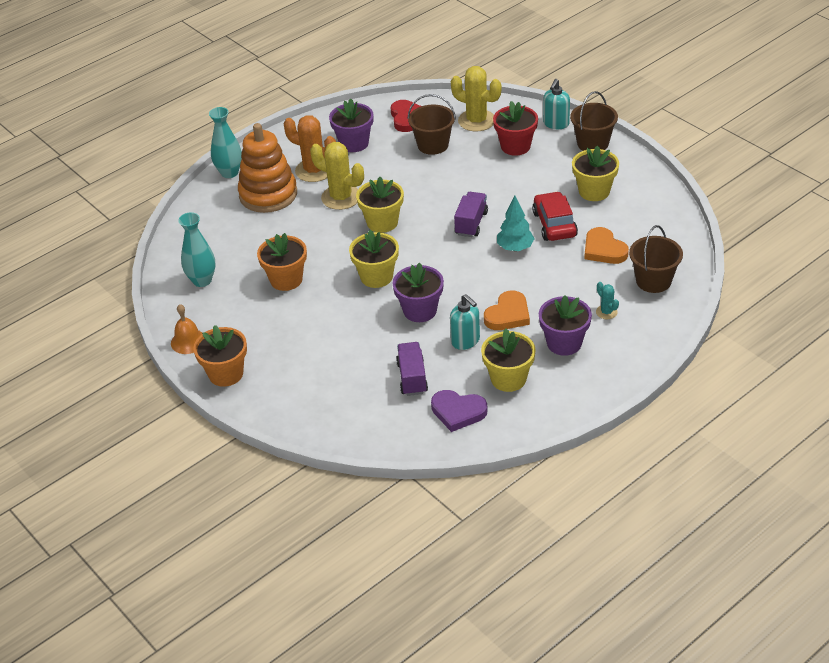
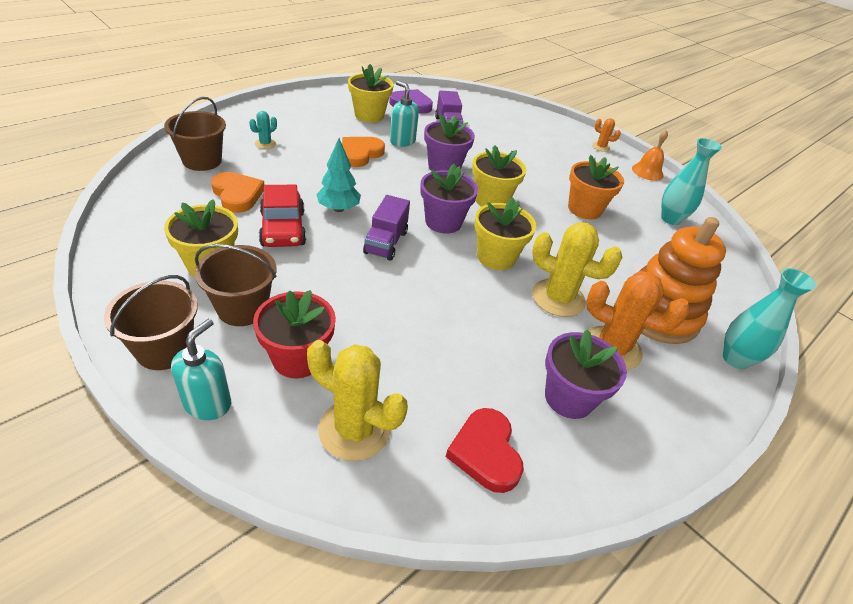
camera: 170 degrees right, 0 degrees up
(226, 374) = (601, 147): orange flower pot -> orange cactus
(433, 145) = (436, 378): brown bucket -> brown bucket (242, 308)
(564, 343) = (315, 129): purple flower pot -> purple flower pot (443, 222)
(606, 312) = (265, 144): turquoise cactus -> turquoise cactus turned 75 degrees clockwise

